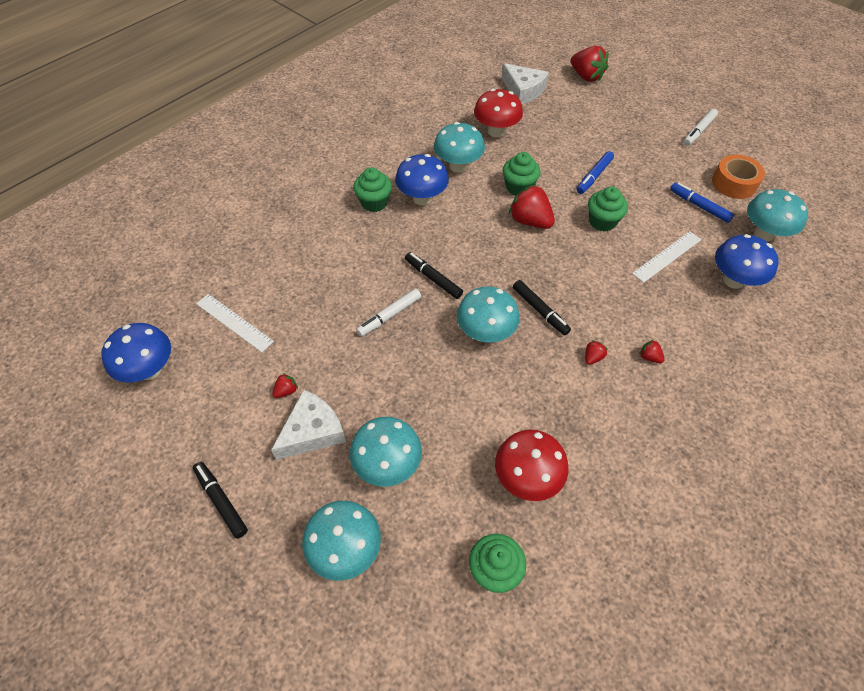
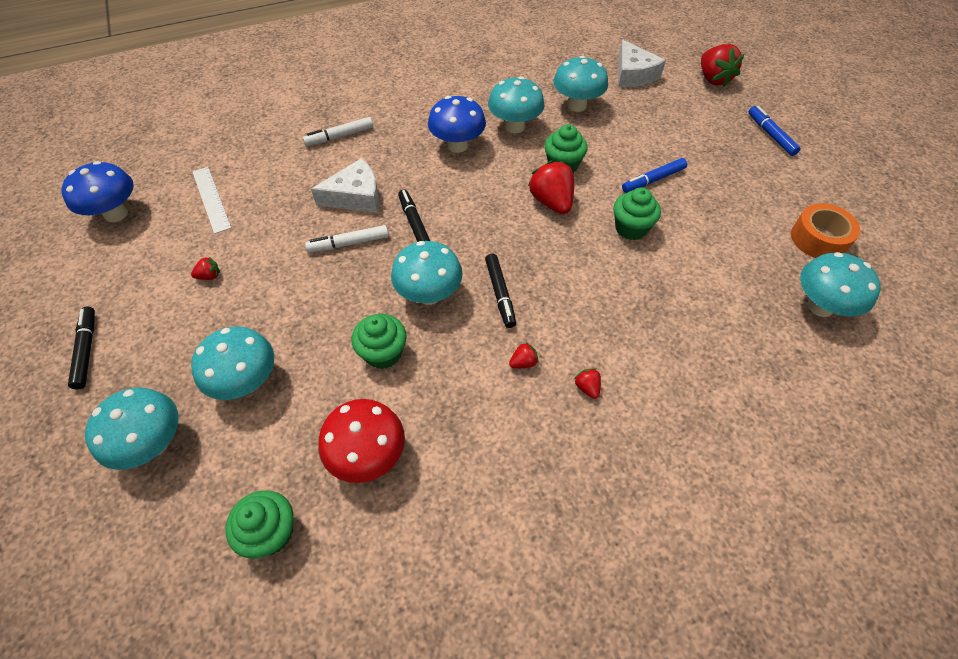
camera: 25 degrees right, 0 degrees up
(312, 431) = (205, 321): white cheese -> white cheese (355, 196)
(374, 202) = (409, 135): green cupcake -> green cupcake (383, 353)
(496, 131) = (576, 105): red mushroom -> turquoise mushroom
(667, 256) = (681, 289): white ruler -> none
(698, 131) = (811, 170): white marker -> white marker (339, 136)
(699, 206) = (757, 249): blue marker -> blue marker (770, 135)
(733, 280) = (746, 343): blue mushroom -> none

